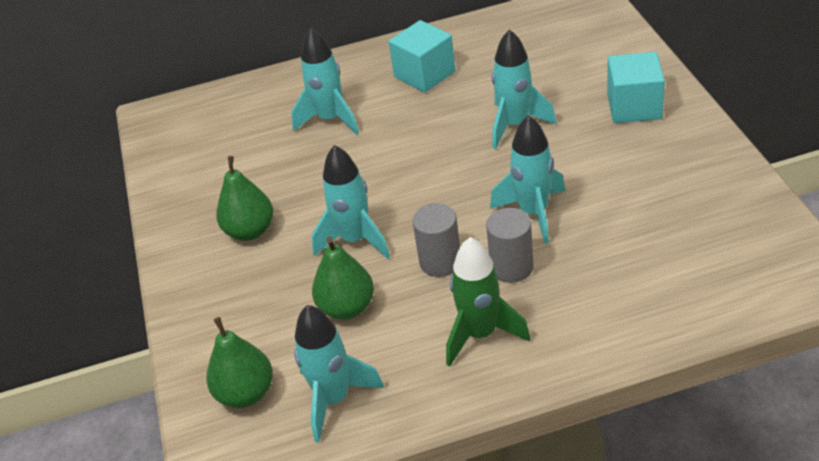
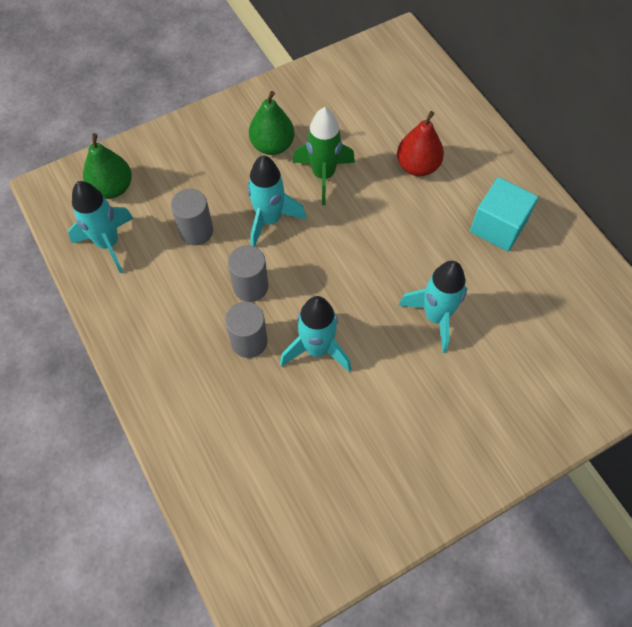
camera: 70 degrees right, 20 degrees up
(330, 119) = (417, 166): turquoise rocket -> red pear
(347, 307) = (196, 231): green pear -> grey cylinder
(481, 334) = (174, 330): green rocket -> green rocket (323, 175)
(634, 106) = (483, 422): turquoise cube -> none

